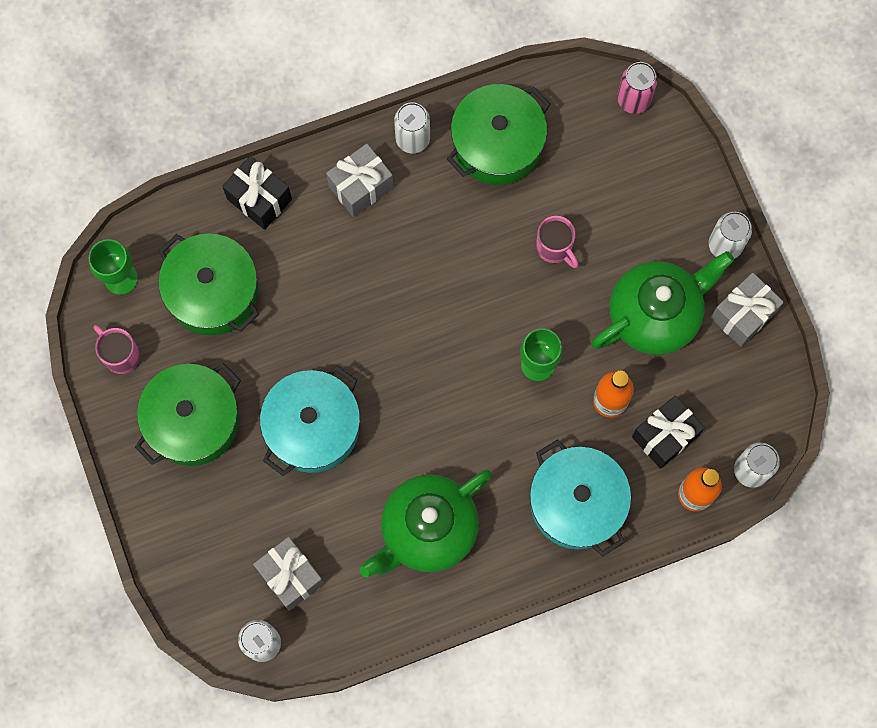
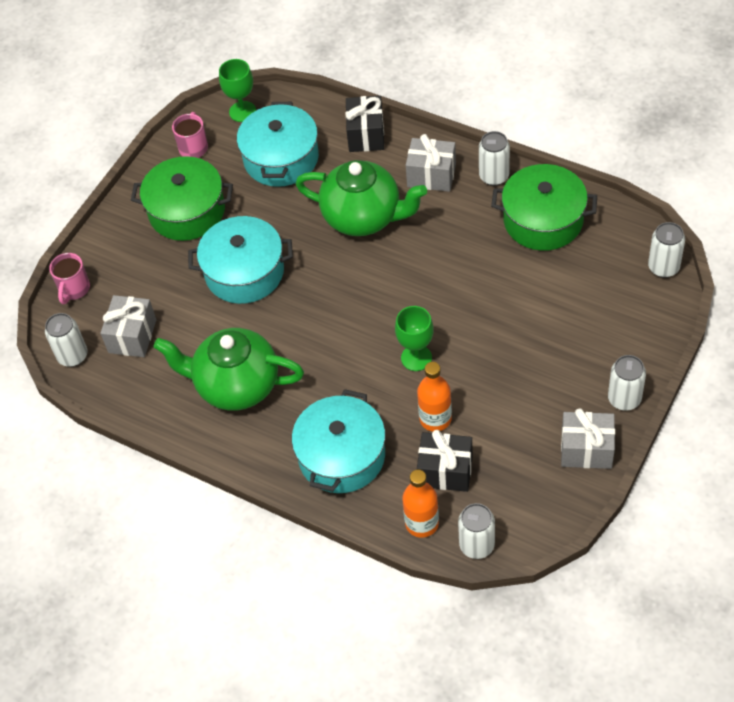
camera: 55 degrees right, 20 degrees down
(213, 292) = (281, 158): green pot -> turquoise pot
(555, 248) = (508, 305): pink mug -> pink mug (74, 289)
(633, 99) = (663, 267): pink can -> white can
(655, 315) = (526, 397): green teapot -> green teapot (363, 217)

